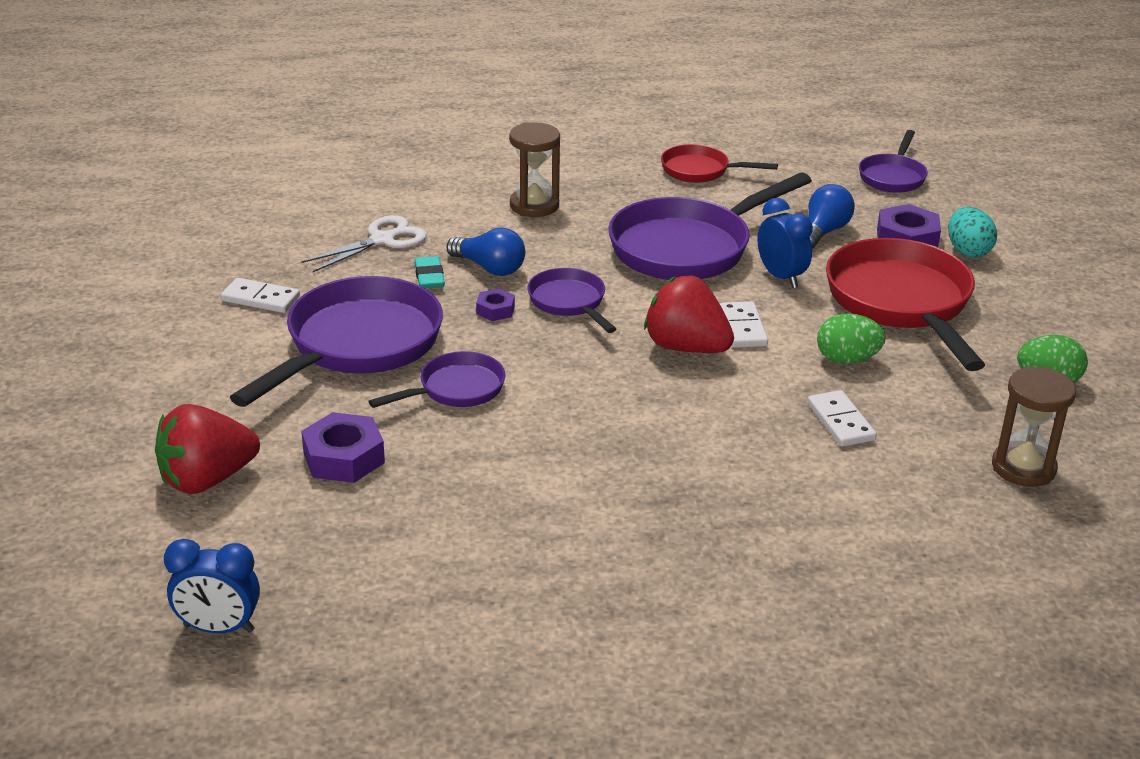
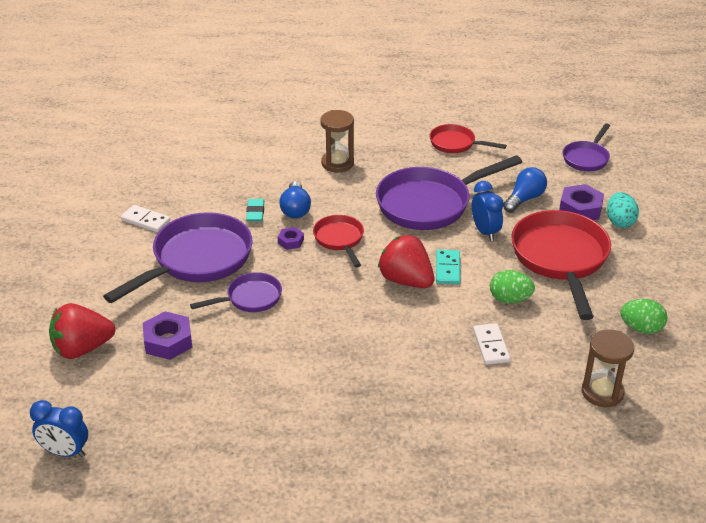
camera: 10 degrees right, 5 degrees up
(382, 240) = (232, 182): white scissors -> none
(489, 268) = (295, 209): blue light bulb -> blue light bulb turned 45 degrees clockwise
(569, 302) = (340, 240): purple pan -> red pan
(742, 328) = (447, 269): white domino -> turquoise domino

